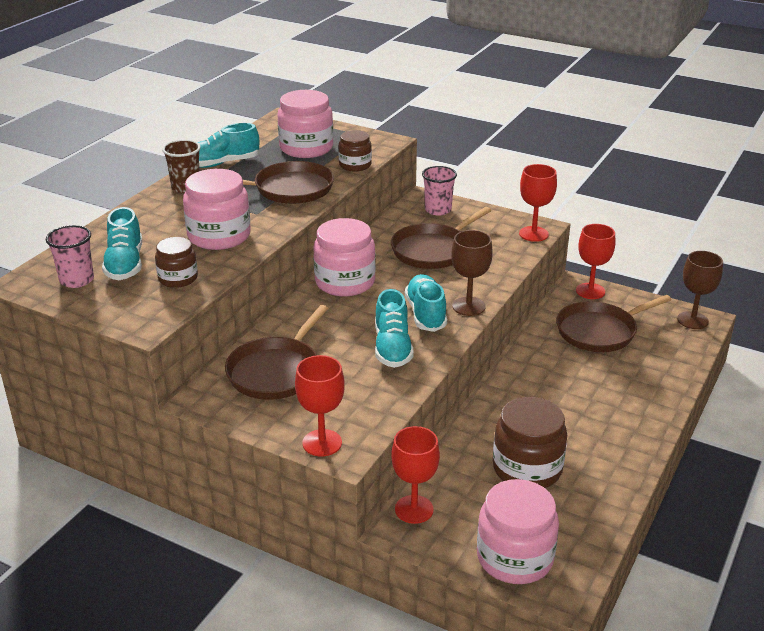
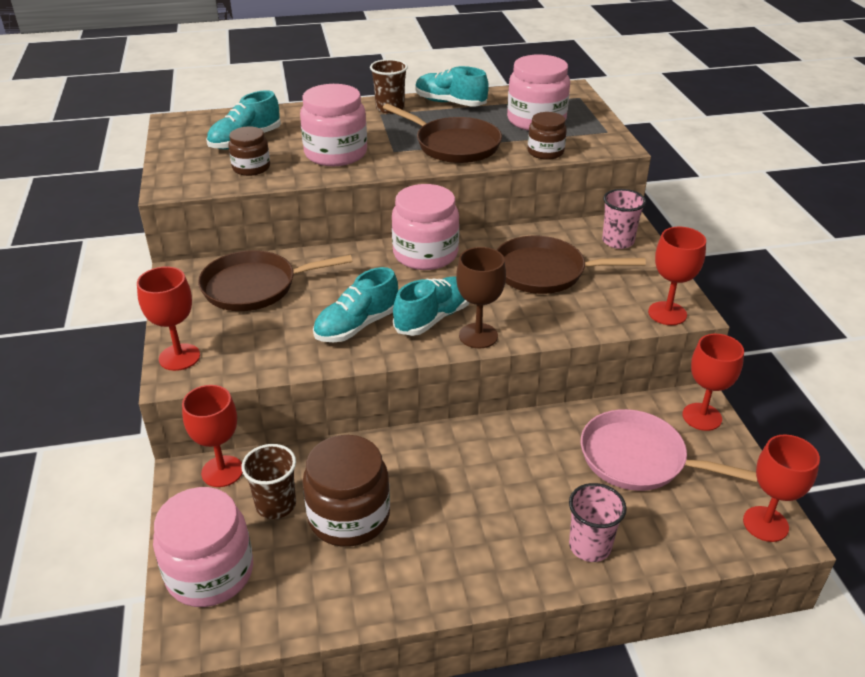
camera: 50 degrees right, 5 degrees up
(77, 280) = (201, 136): pink cup -> pink cup (590, 546)
(479, 497) = (276, 505): none -> brown cup
(599, 331) = (638, 458): brown pan -> pink pan
(692, 320) = (765, 524): brown goblet -> red goblet

